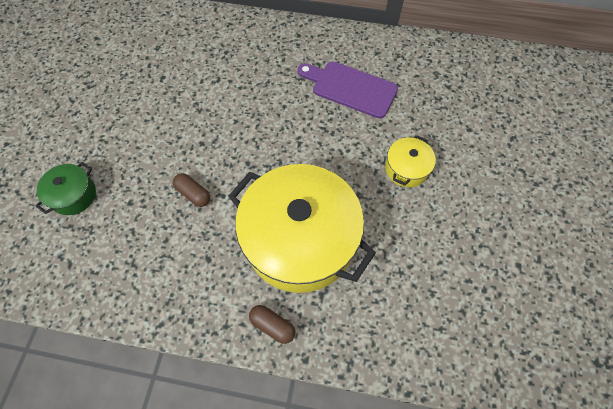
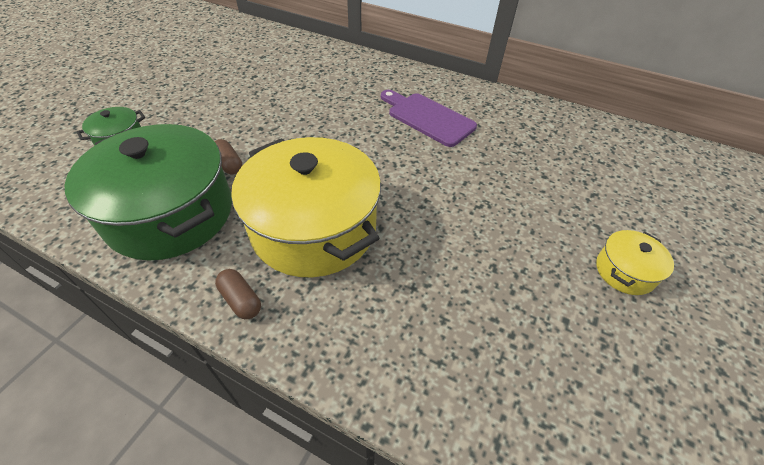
camera: 15 degrees right, 15 degrees down
(170, 263) = (170, 214): none -> green pot
(406, 168) = (459, 194): yellow pot -> yellow pot (624, 271)

